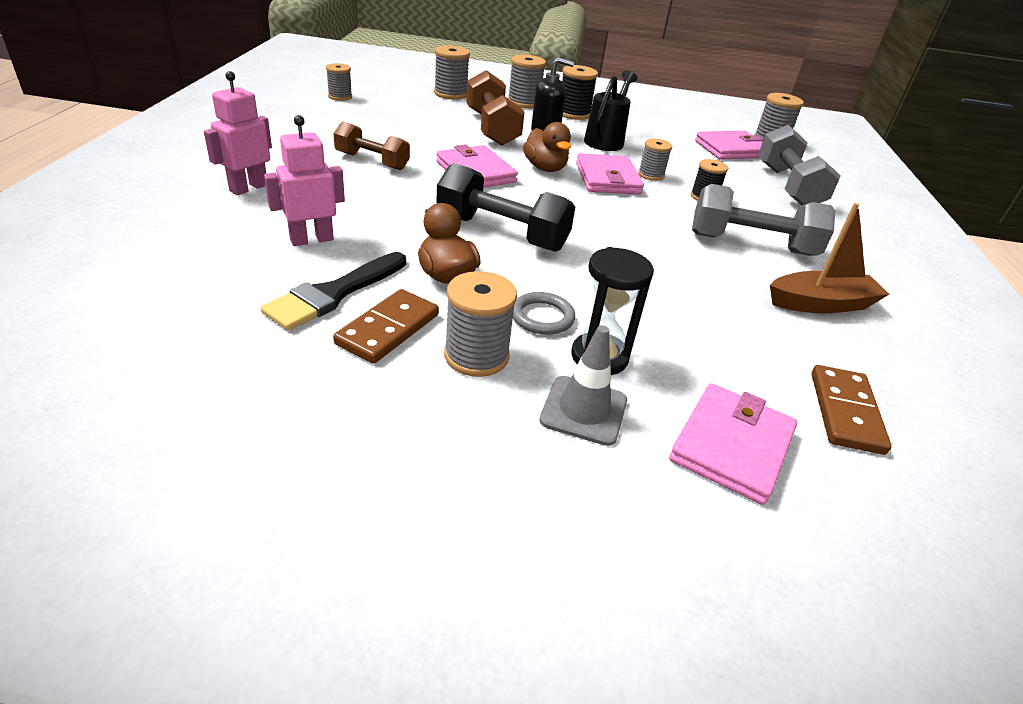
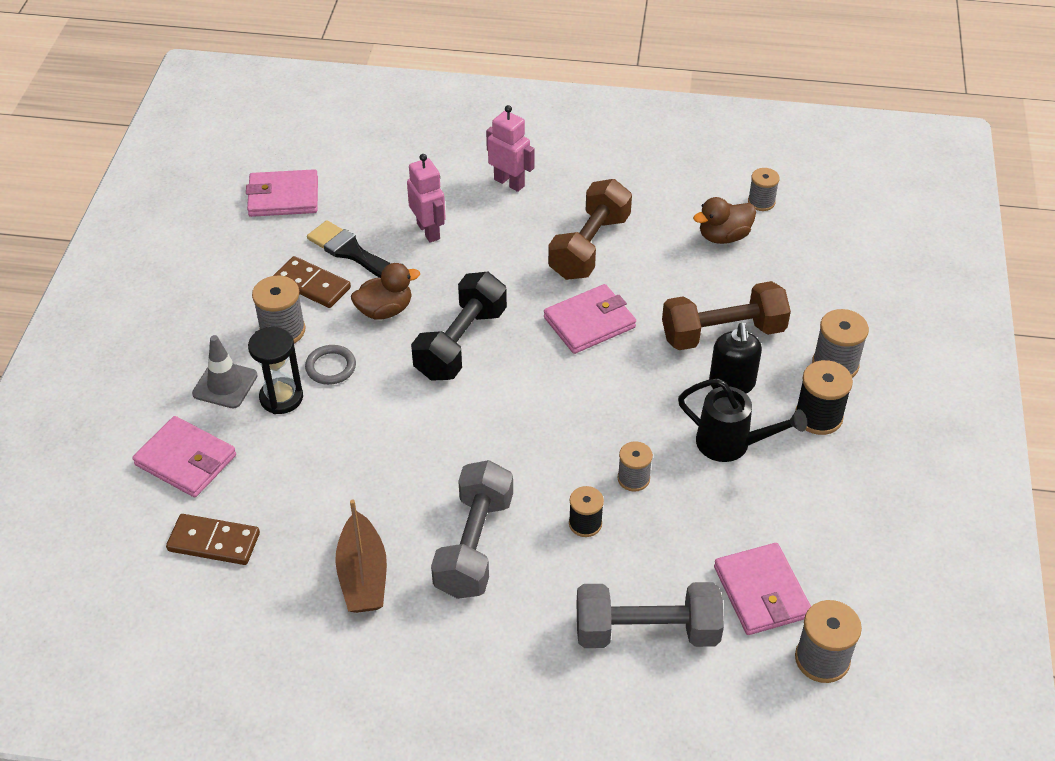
camera: 95 degrees right, 10 degrees up
(372, 161) = (589, 247): brown dumbbell -> brown dumbbell, size x1.53
(450, 94) = (827, 292): grey spool -> none
(545, 168) = (619, 379): brown duck -> brown duck (723, 236)
(607, 178) = (608, 434): pink wallet -> pink wallet (283, 197)

